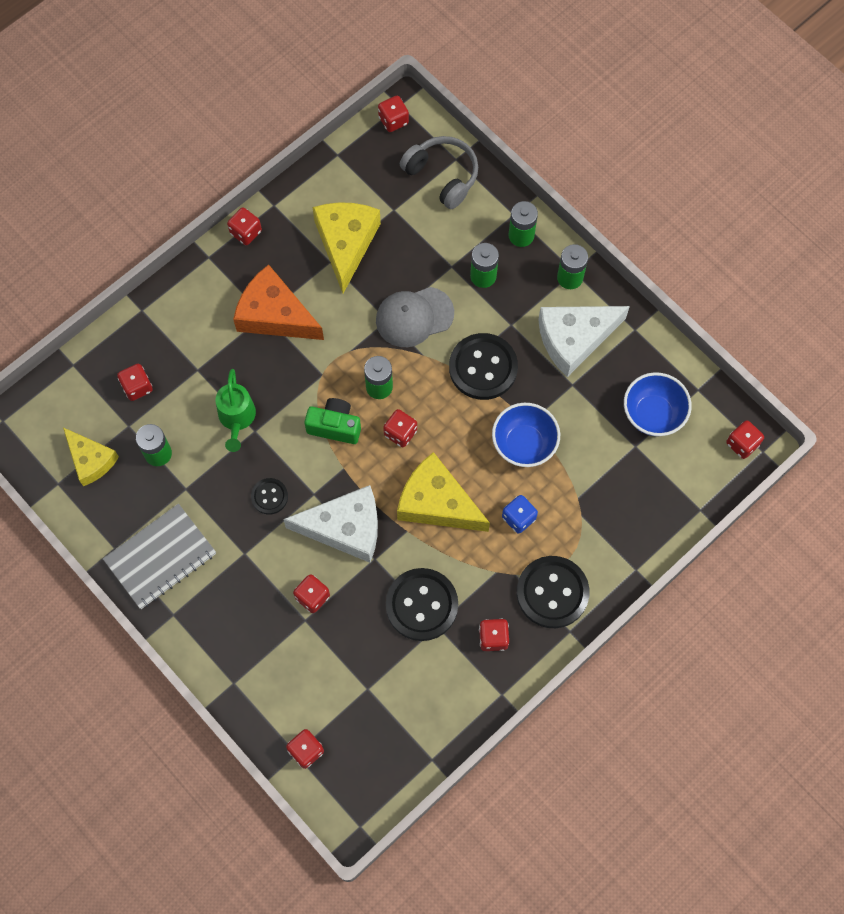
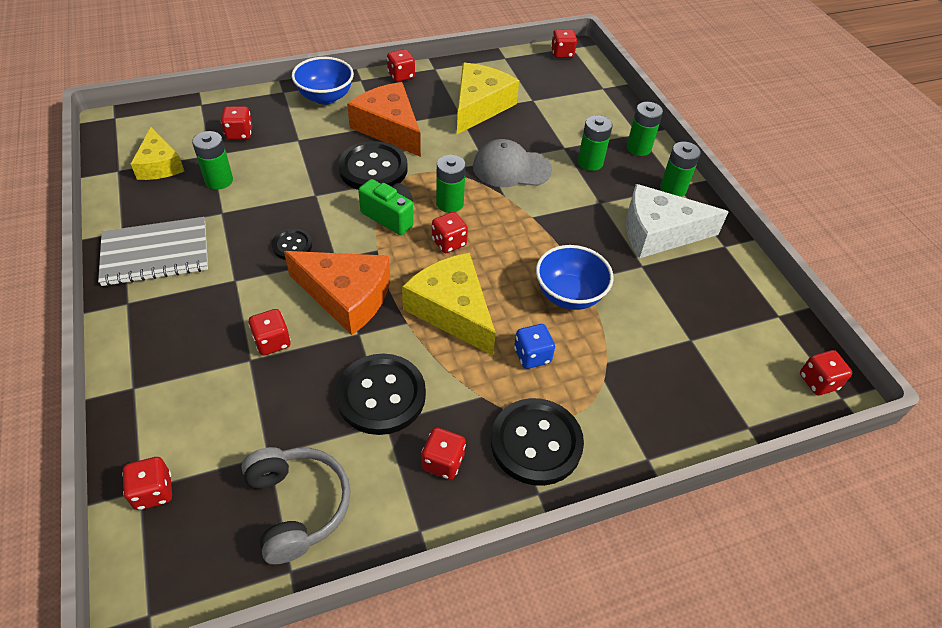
camera: 20 degrees right, 20 degrees down
(237, 419) = (306, 181): green watering can -> none
(345, 528) = (346, 296): white cheese -> orange cheese
(442, 176) = (586, 93): grey headphones -> grey headphones (297, 506)
(483, 367) = (557, 223): black button -> black button (373, 169)
(653, 414) = (720, 319): blue bowl -> blue bowl (325, 97)

